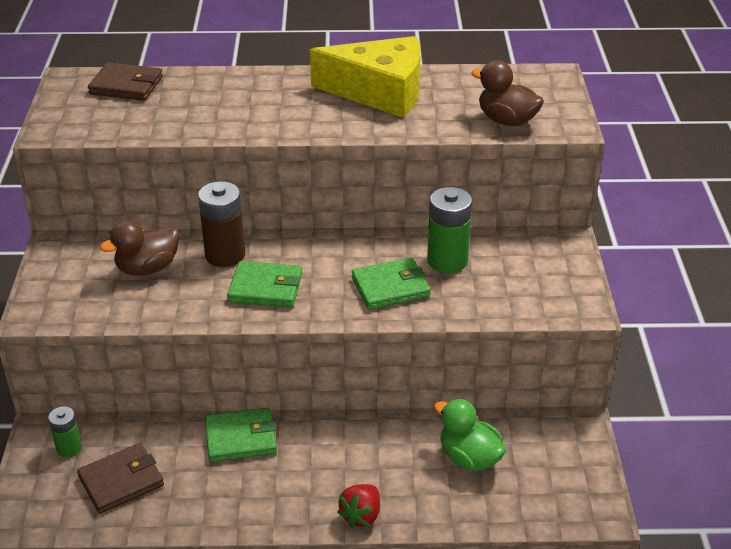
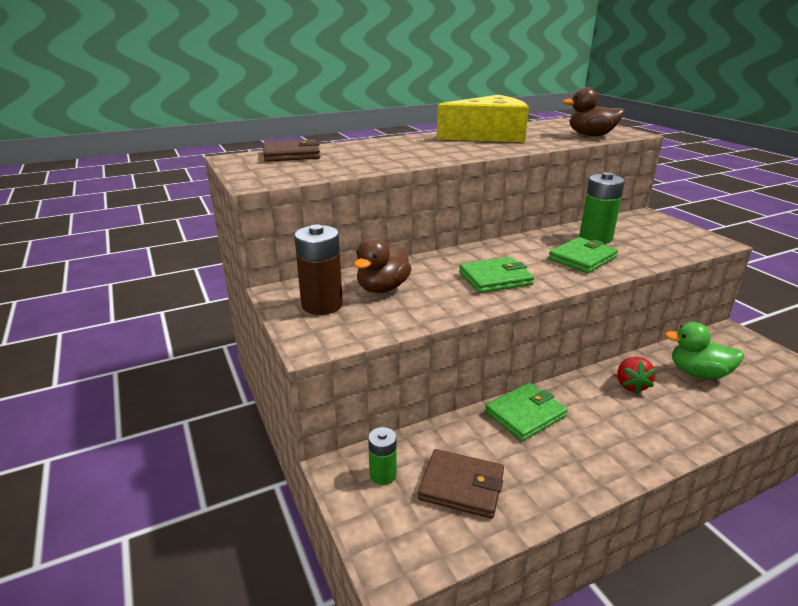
camera: 25 degrees left, 10 degrees down
(121, 481) = (461, 486): brown wallet -> brown wallet turned 75 degrees clockwise
(225, 255) = (436, 267): brown battery -> brown battery (322, 305)
(361, 515) = (684, 439): red strawberry -> red strawberry (631, 385)

